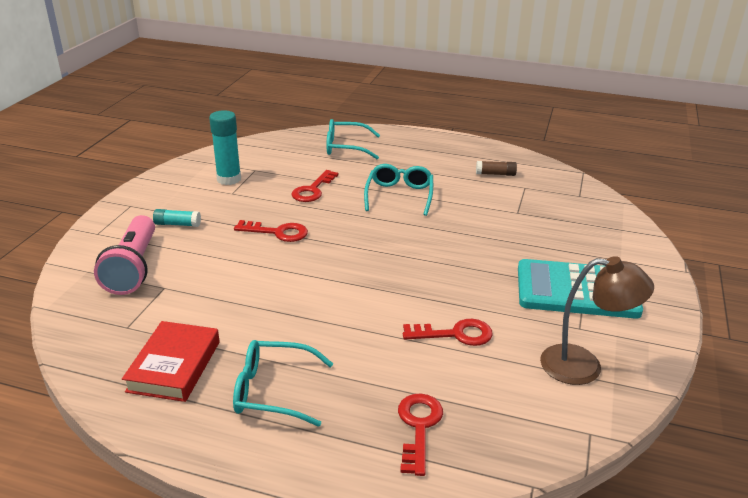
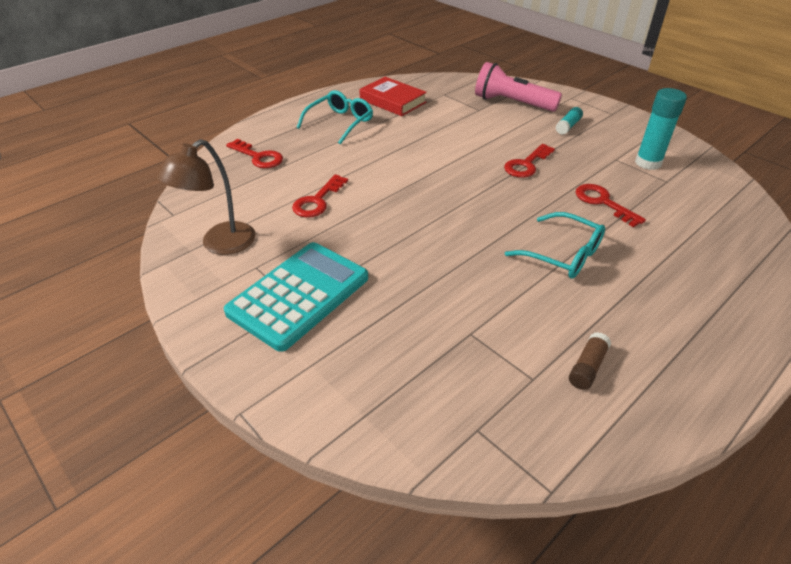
camera: 120 degrees right, 10 degrees up
(346, 147) = (719, 258): turquoise glasses -> none

